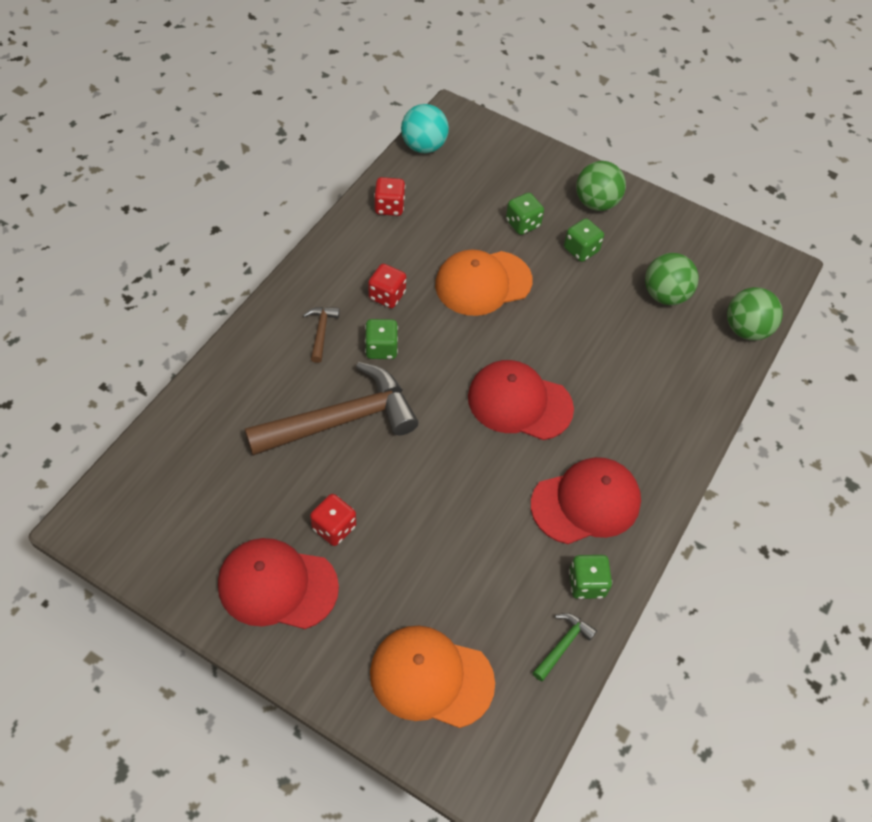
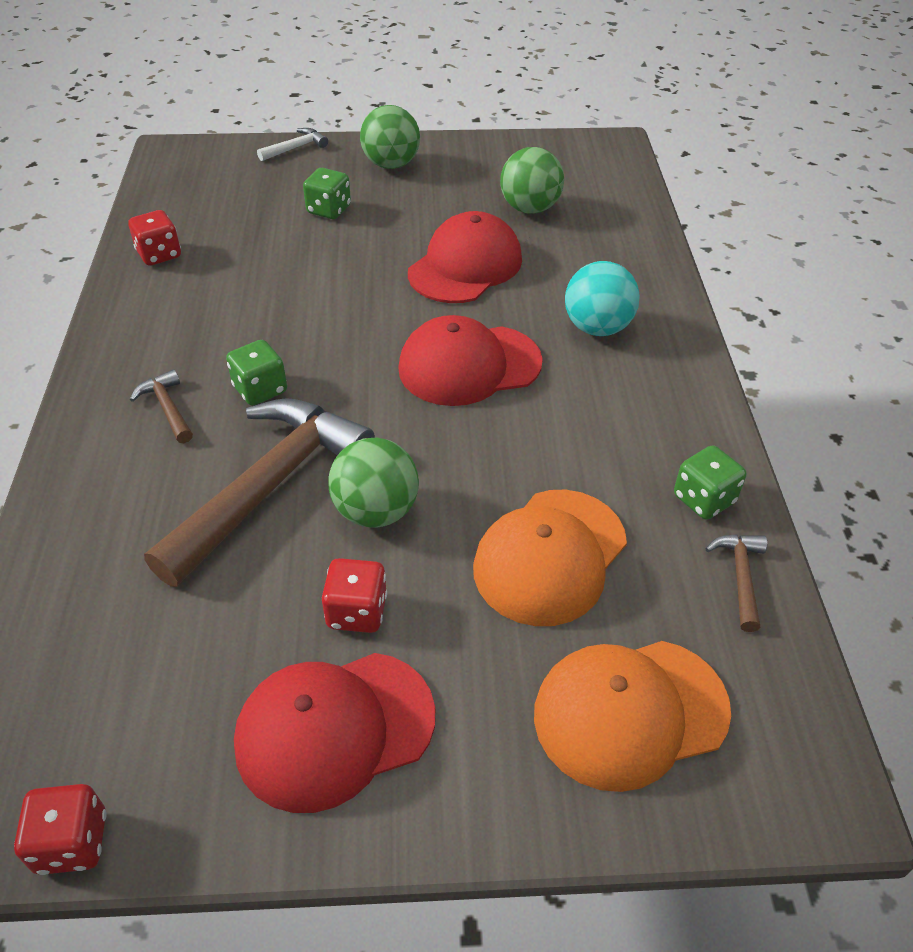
camera: 30 degrees left, 10 degrees down
(387, 296) = (224, 336): red dice -> red dice (72, 842)
(423, 146) = (157, 188): turquoise ball -> turquoise ball (597, 327)
(483, 283) = (330, 277): orange cap -> orange cap (550, 556)
(540, 153) = (296, 148): none -> white hammer
(563, 644) = (740, 576): green hammer -> brown hammer
(581, 250) = (411, 207): green dice -> none
(586, 502) = (627, 422): red cap -> red cap (465, 266)
(746, 329) = (631, 203): green ball -> green ball (376, 511)

